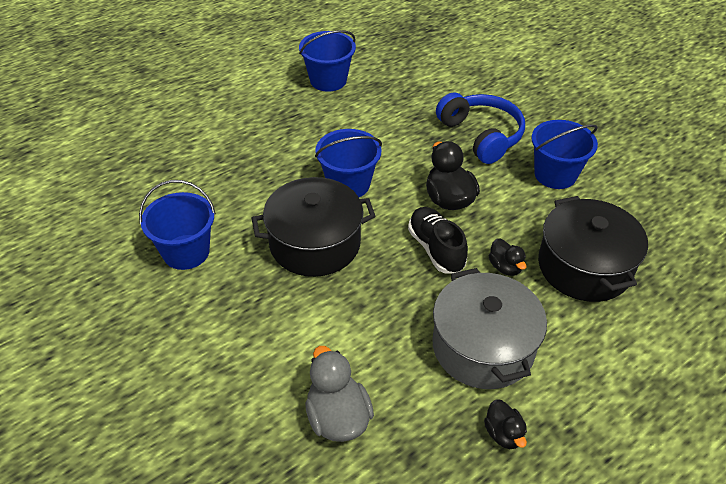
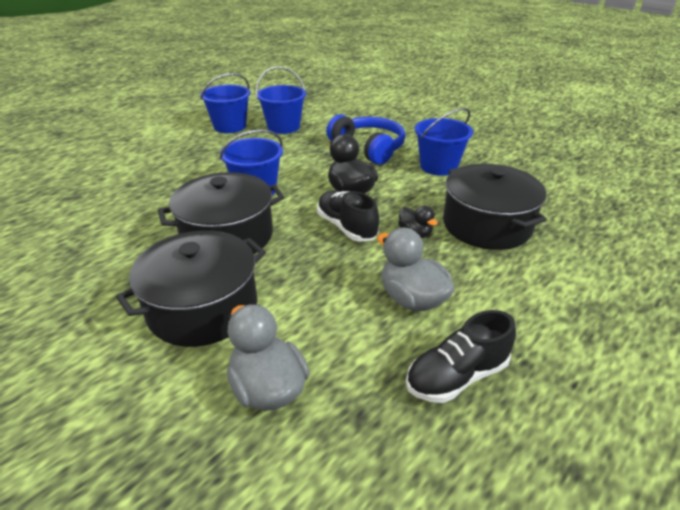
camera: 10 degrees left, 10 degrees down
(186, 252) = (92, 257): blue bucket -> blue bucket (283, 127)
(287, 327) = (203, 308): none -> black pot
(483, 347) = (412, 299): grey pot -> grey duck
(503, 434) = (457, 376): black duck -> black shoe

